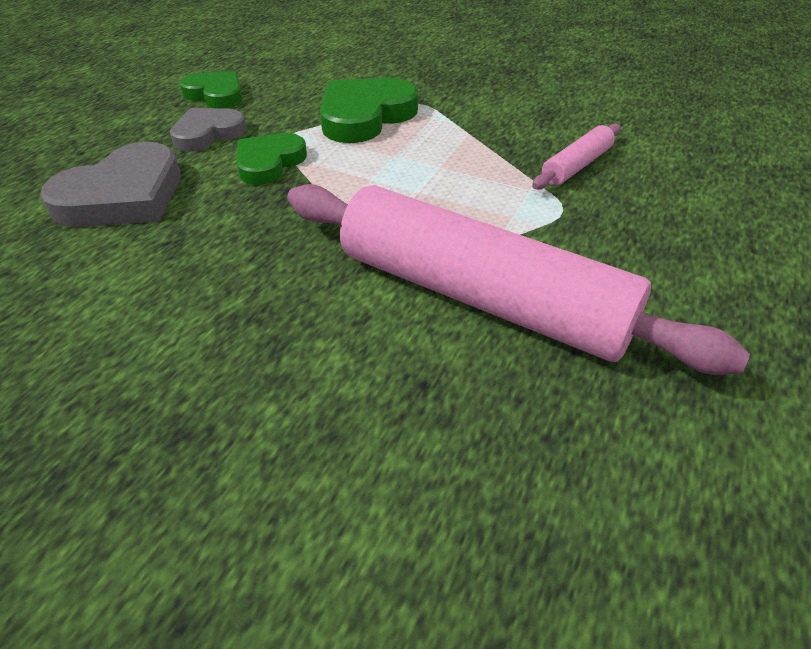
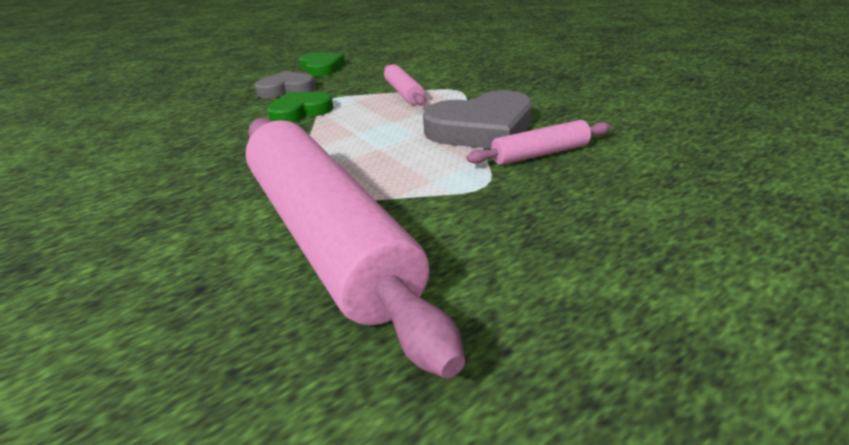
camera: 30 degrees right, 10 degrees down
(123, 196) = (191, 116): grey heart -> grey heart (481, 129)
(365, 116) = (404, 93): green heart -> pink rolling pin

